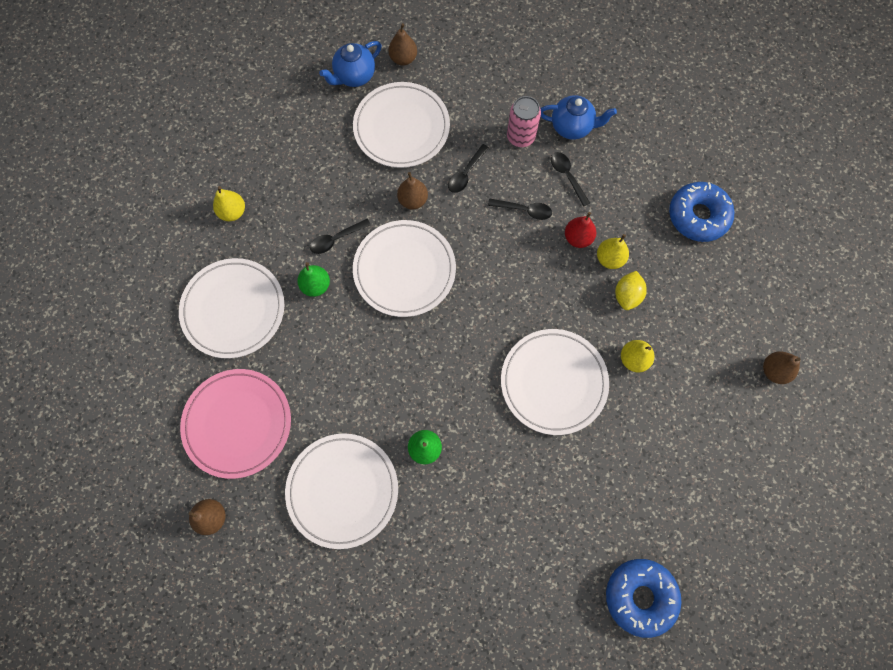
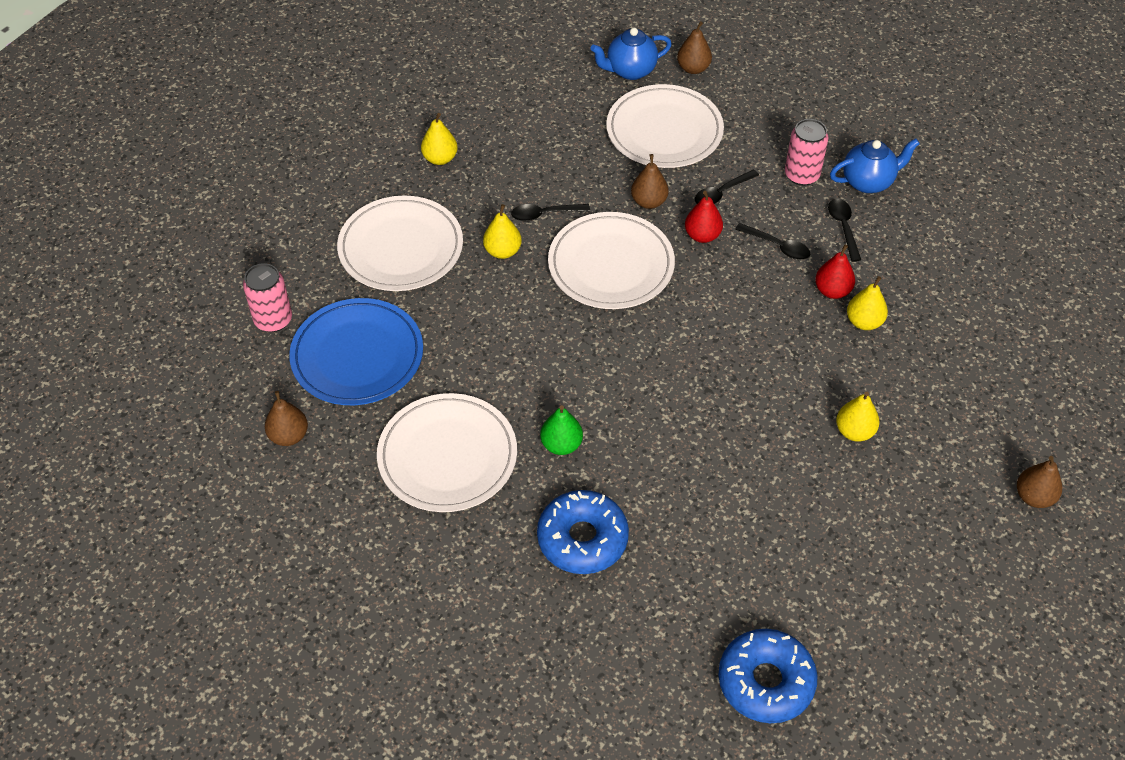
camera: 20 degrees right, 20 degrees down
(157, 413) = (273, 320): none -> pink can
(238, 423) = (357, 356): pink plate -> blue plate
(316, 285) = (502, 251): green pear -> yellow pear
(464, 219) = (702, 235): none -> red pear
(553, 382) = (744, 425): white plate -> none
(572, 127) = (868, 182): blue teapot -> blue teapot turned 45 degrees counterclockwise
(627, 295) = (871, 364): yellow lemon -> none
(698, 216) = (993, 310): blue donut -> blue donut (582, 539)

